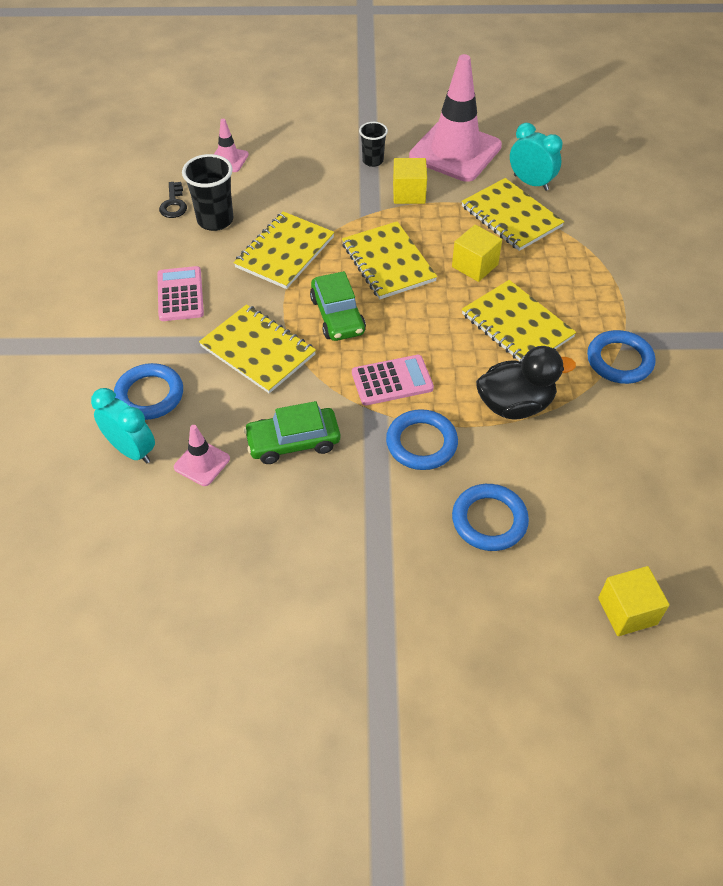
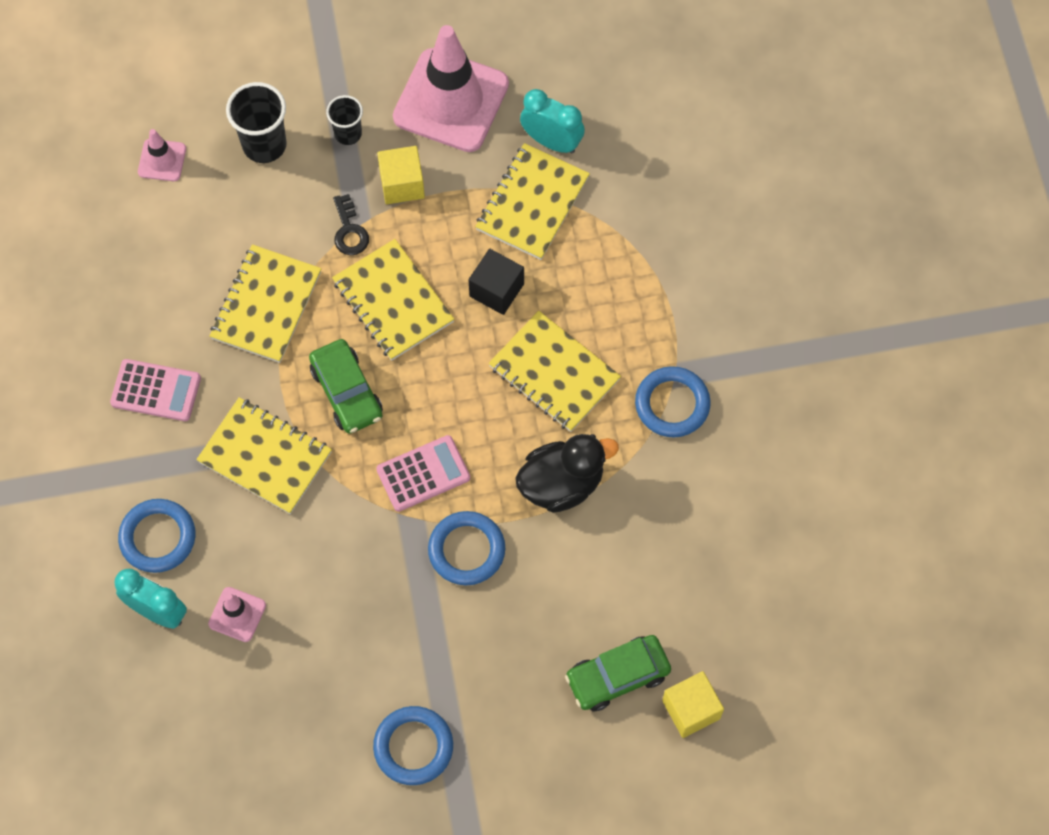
camera: 10 degrees left, 15 degrees up
(173, 204) = (111, 248): black key -> black key (349, 231)
(180, 294) = (156, 390): pink calculator -> pink calculator turned 120 degrees clockwise
(215, 220) = (170, 267): black cup -> black cup (264, 145)
(293, 442) = (329, 572): green car -> green car (617, 676)
(475, 265) = (496, 290): yellow cube -> black cube
(489, 520) = (548, 632): blue ring -> blue ring (413, 747)
(511, 216) = (532, 203): yellow notebook -> yellow notebook turned 75 degrees clockwise

